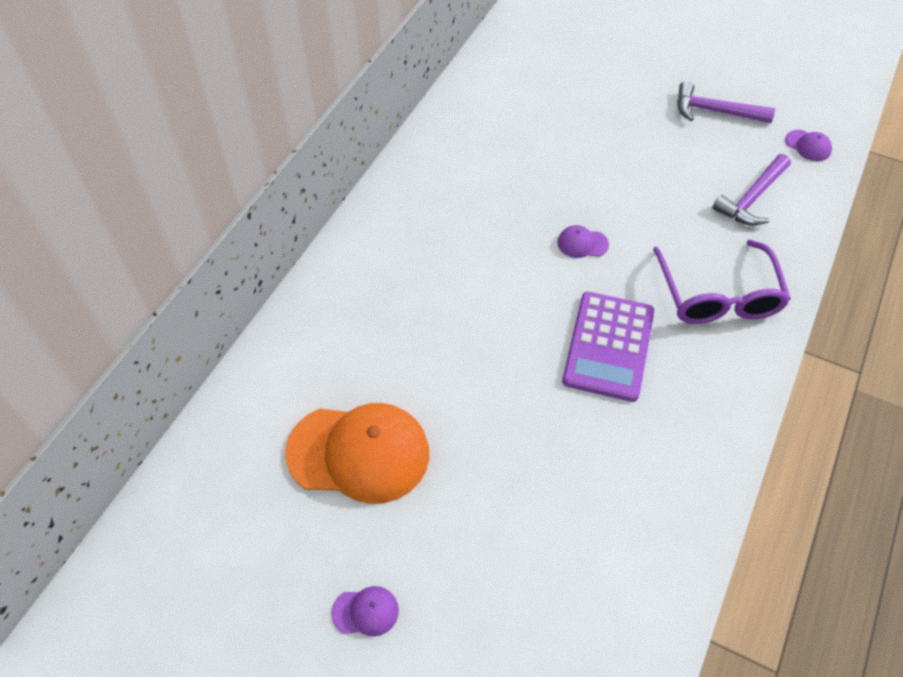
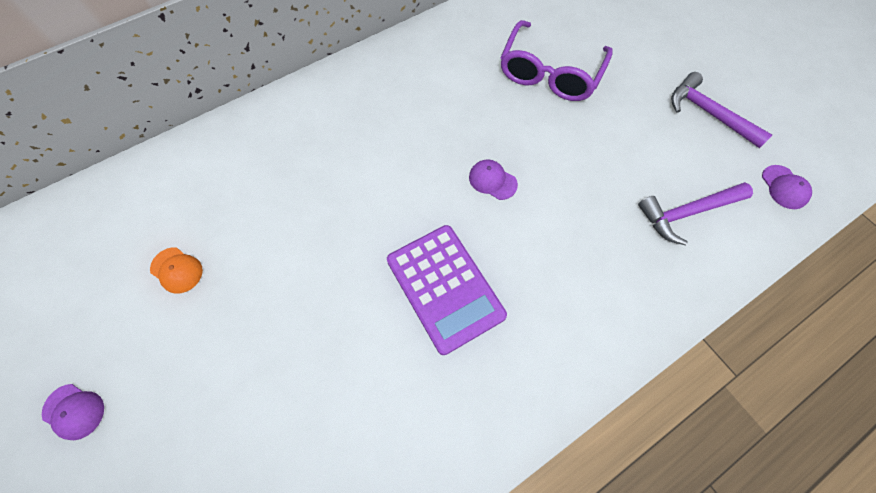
camera: 30 degrees right, 10 degrees up
(359, 453) = (177, 270): orange cap -> orange cap, size x0.42
(608, 346) = (445, 287): purple calculator -> purple calculator turned 75 degrees counterclockwise
(718, 296) = (583, 292): purple glasses -> purple glasses (549, 73)

